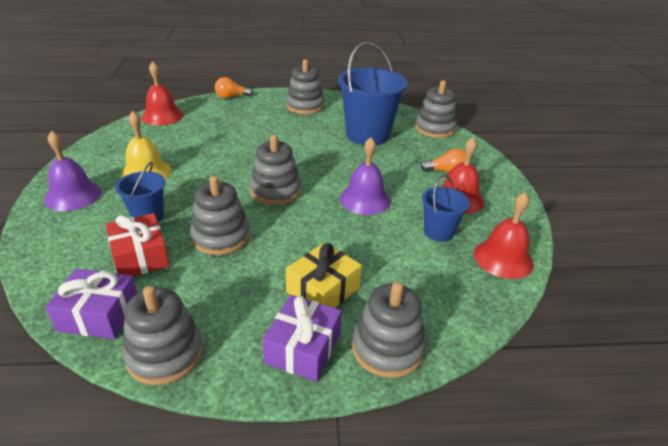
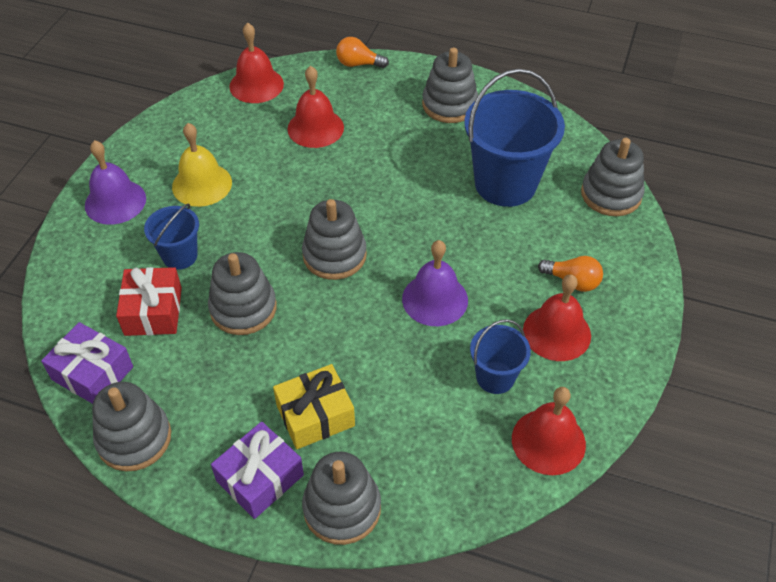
camera: 25 degrees right, 15 degrees up
(219, 130) = (315, 128): none -> red bell

